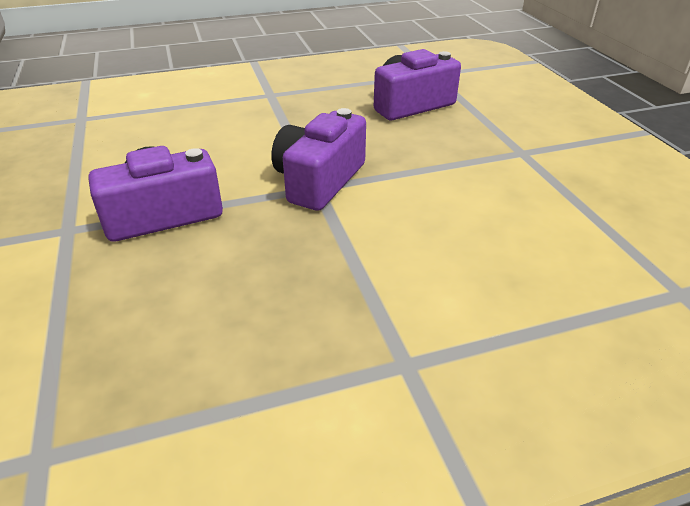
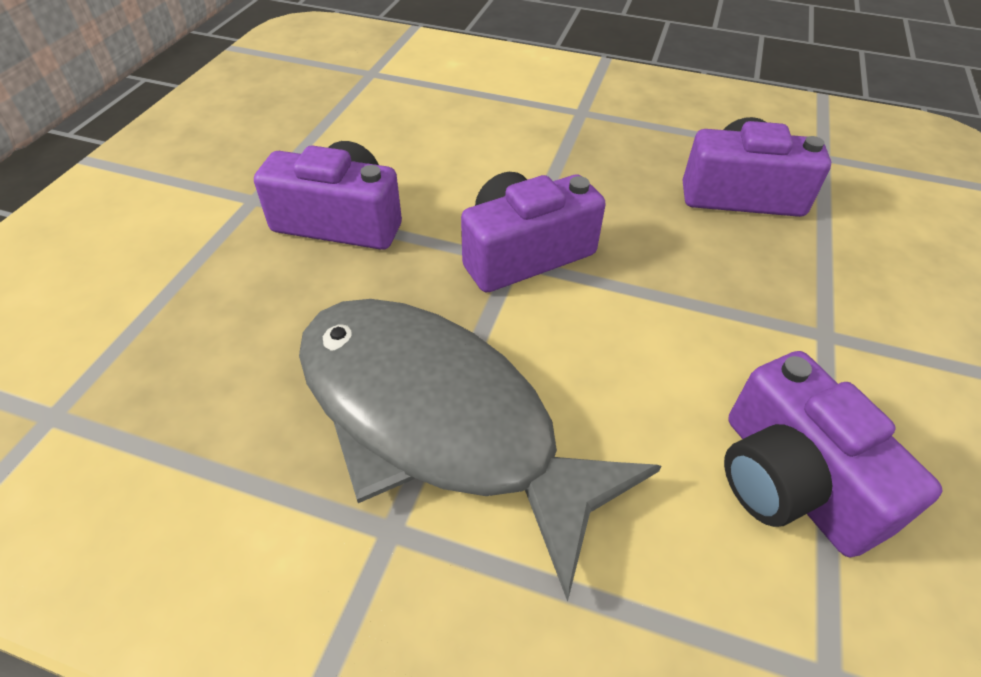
camera: 35 degrees right, 10 degrees up
(367, 291) = (438, 420): none -> grey fish
(577, 222) = (791, 480): none -> purple camera

